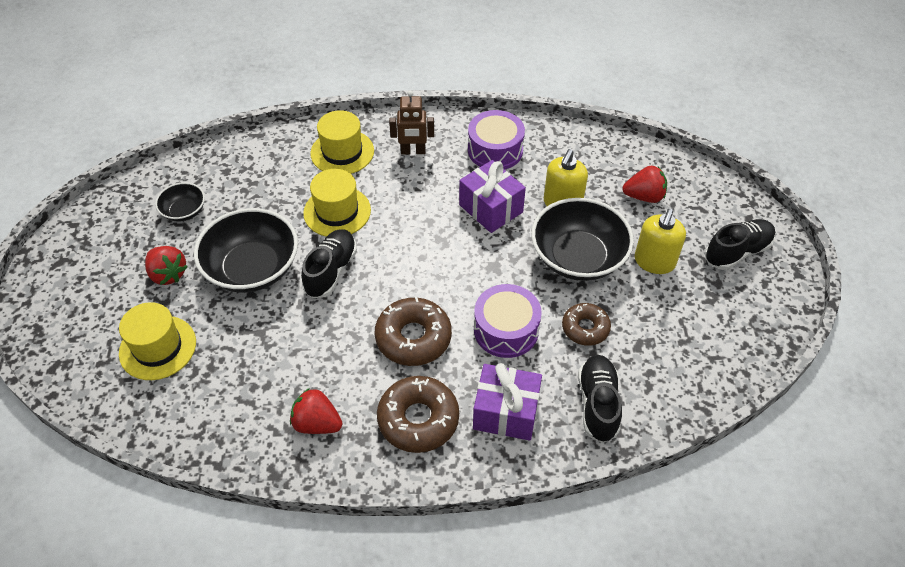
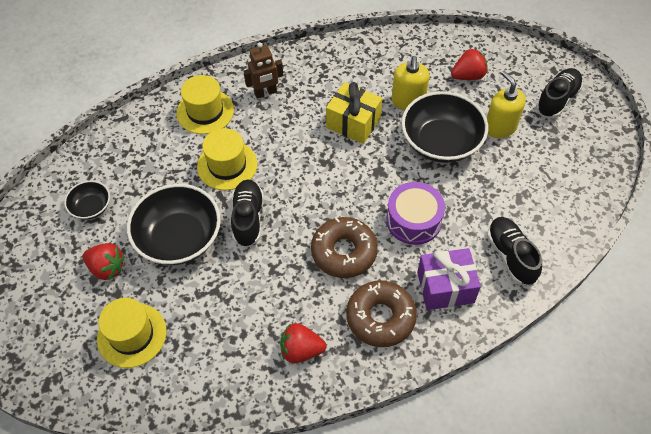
camera: 20 degrees left, 5 degrees up
(491, 208) = (353, 123): purple gift -> yellow gift
(495, 150) = (333, 72): purple drum -> none
(585, 328) = (473, 198): brown donut -> none
(654, 262) = (500, 127): yellow soap dispenser -> yellow soap dispenser turned 150 degrees clockwise

